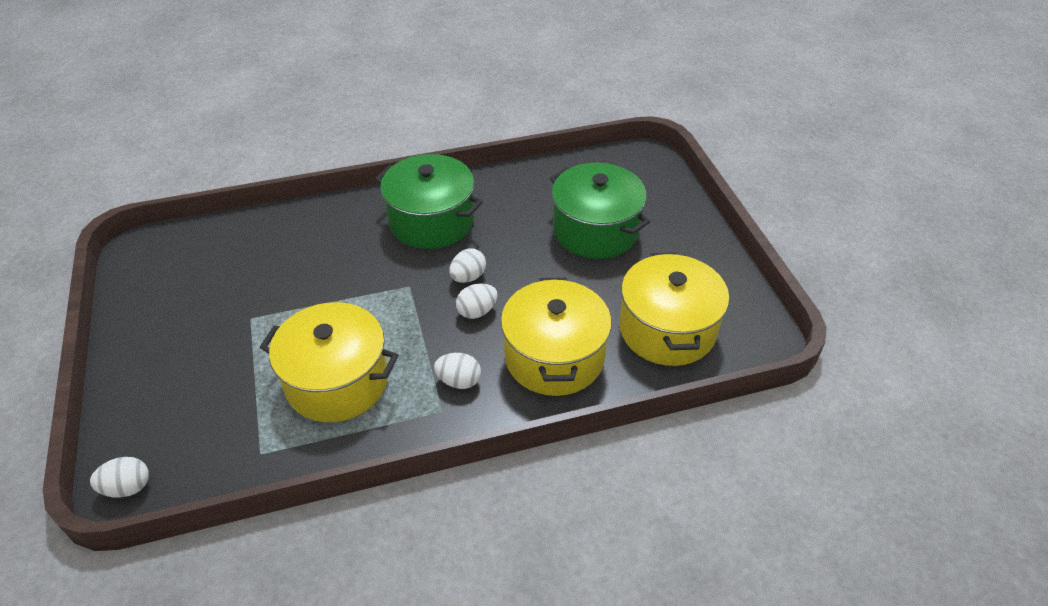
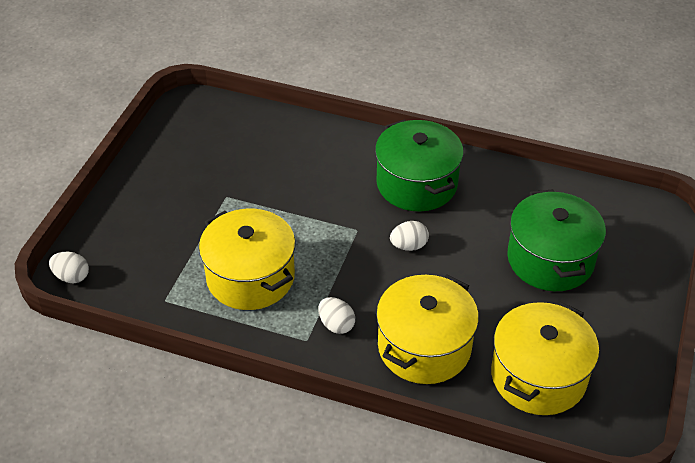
camera: 35 degrees right, 0 degrees up
(477, 311) = (393, 277): white egg -> none

